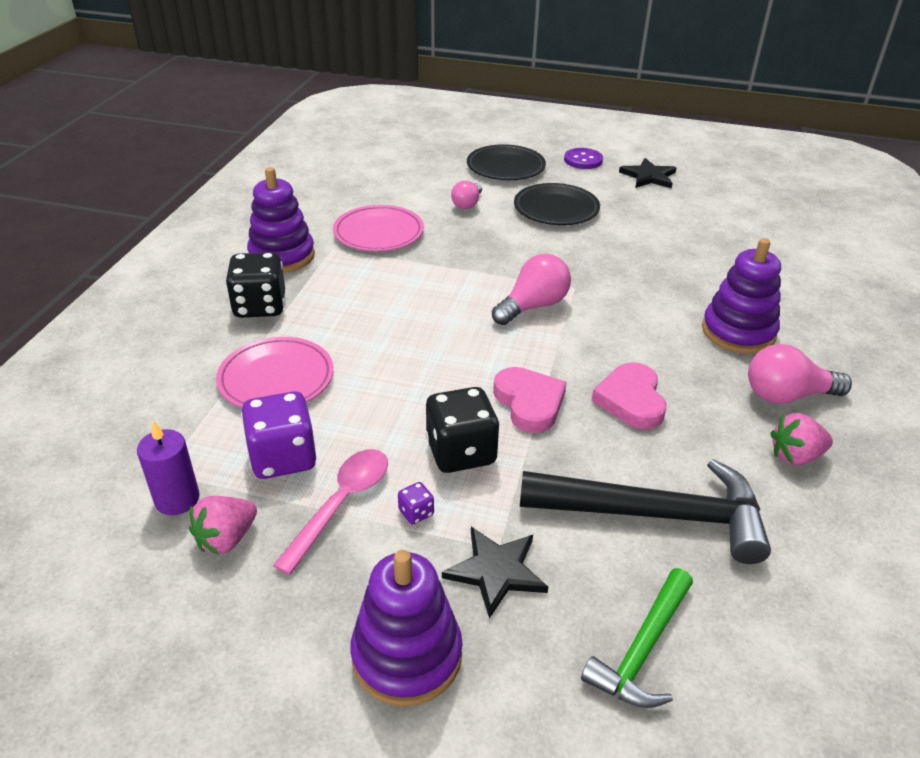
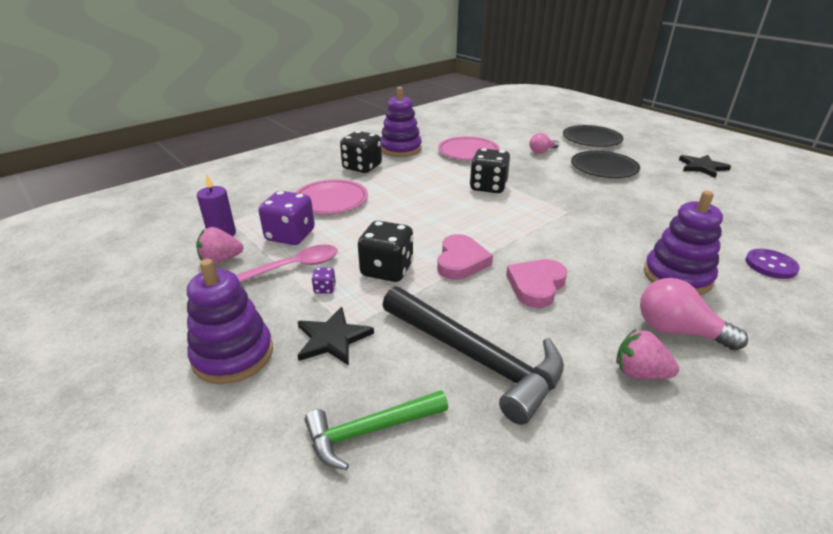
camera: 35 degrees right, 5 degrees down
(457, 282) = (488, 187): none -> black dice
(533, 306) = (525, 213): pink light bulb -> none
(583, 160) = (656, 147): purple button -> purple button (770, 265)

